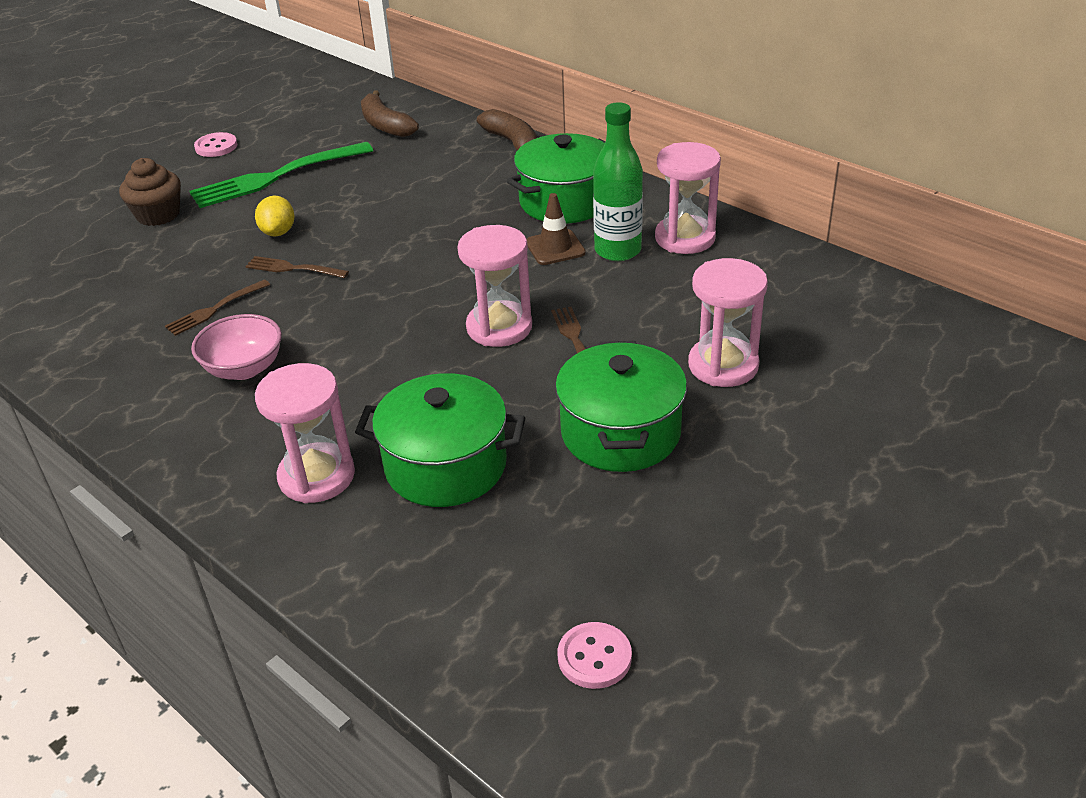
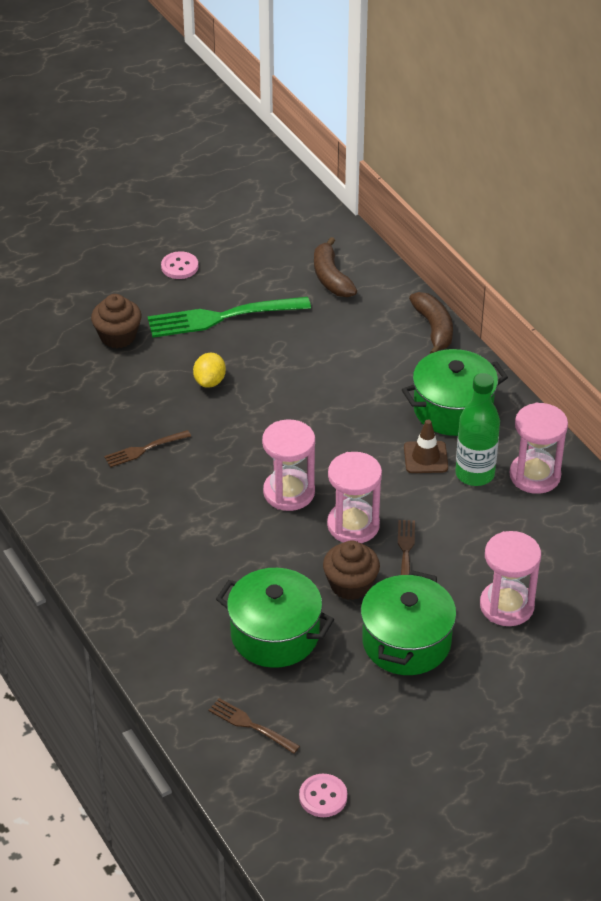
camera: 15 degrees right, 5 degrees up
(244, 369) = (154, 512): pink bowl -> none
(294, 268) = (213, 424): brown fork -> brown fork (251, 725)
(316, 476) = (184, 618): pink hourglass -> pink hourglass (289, 492)
(522, 388) = (350, 584): none -> brown cupcake

